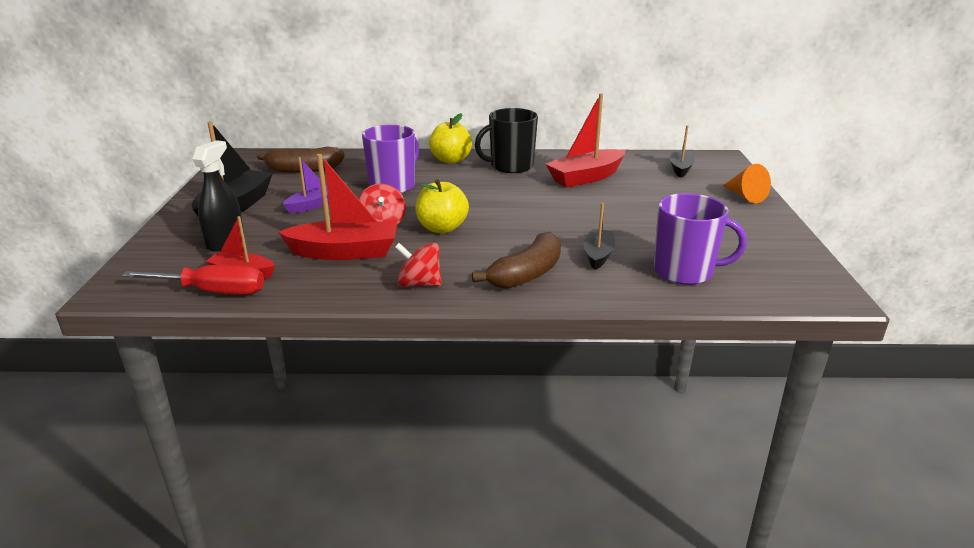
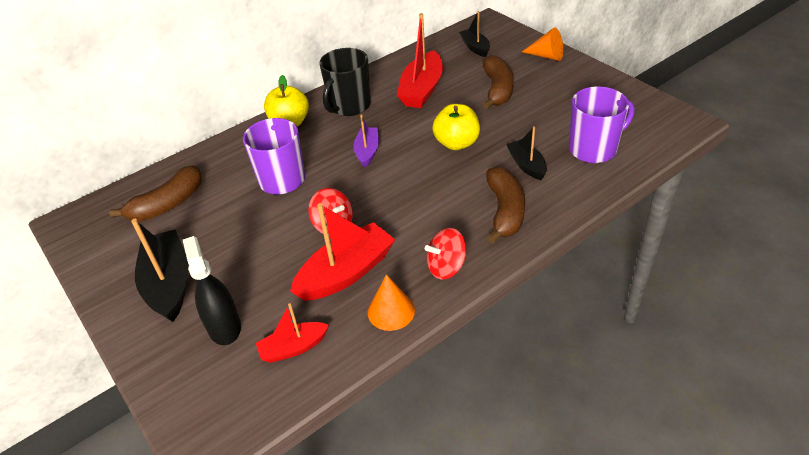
camera: 35 degrees left, 15 degrees up
(212, 292) = (297, 383): red screwdriver -> none
(312, 205) = (241, 240): purple boat -> purple boat (367, 151)
(335, 287) = (391, 311): none -> orange cone
(442, 228) = (386, 202): yellow apple -> yellow apple (456, 143)
(655, 200) = (497, 89): none -> brown banana

